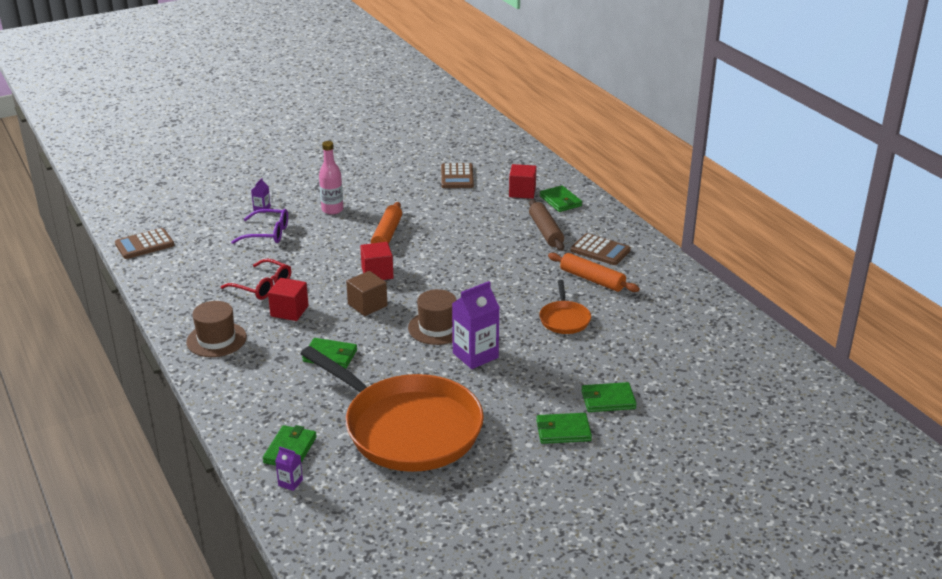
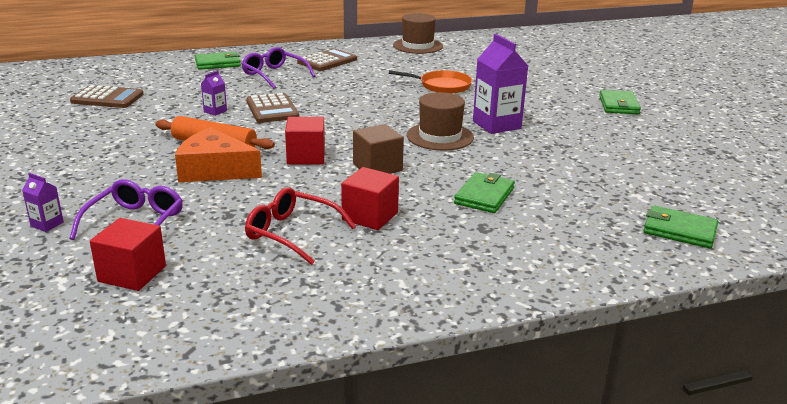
camera: 80 degrees left, 5 degrees down
(144, 244) = (58, 350): brown calculator -> brown calculator (272, 109)
(216, 339) = (426, 275): brown hat -> brown hat (417, 46)
(262, 286) = (292, 233): red glasses -> red glasses turned 105 degrees counterclockwise
(290, 483) = (741, 233): purple carton -> purple carton (215, 111)
(332, 210) = (111, 172): pink bottle -> none
(345, 243) = (214, 170): none -> orange cheese
(408, 428) = (625, 165): orange pan -> none
(522, 192) = (181, 75): red cube -> red cube (132, 274)
(546, 231) = (274, 75): brown rolling pin -> purple glasses
(592, 279) = (378, 69): orange rolling pin -> none
(608, 400) = (572, 86): green wallet -> none

